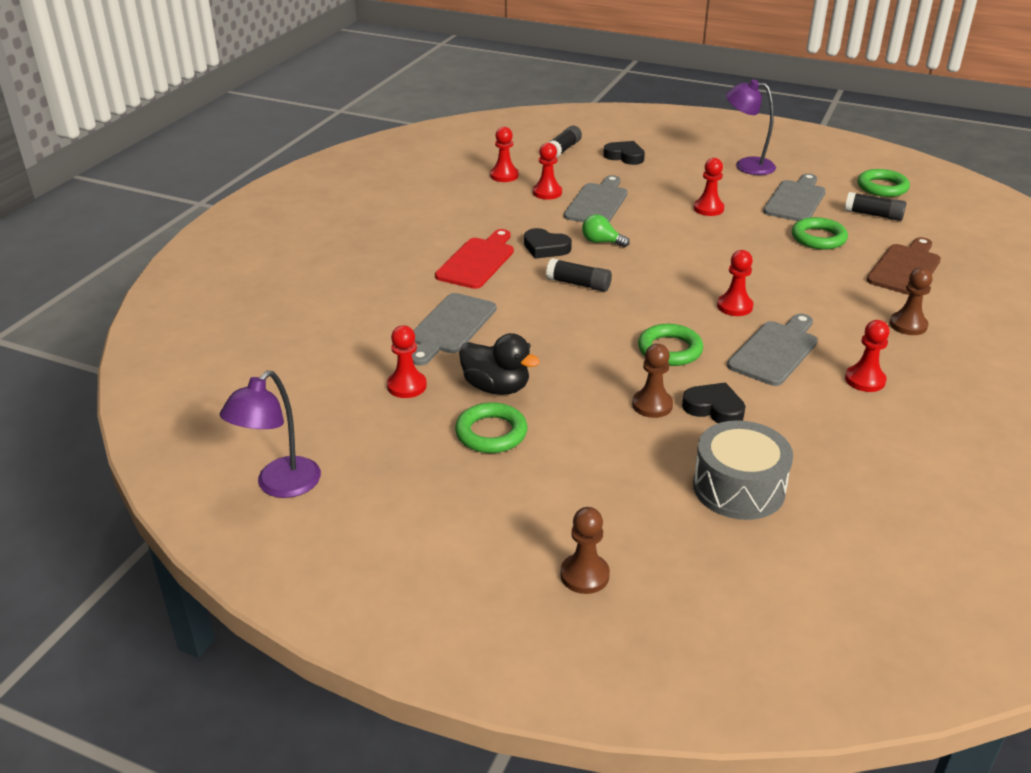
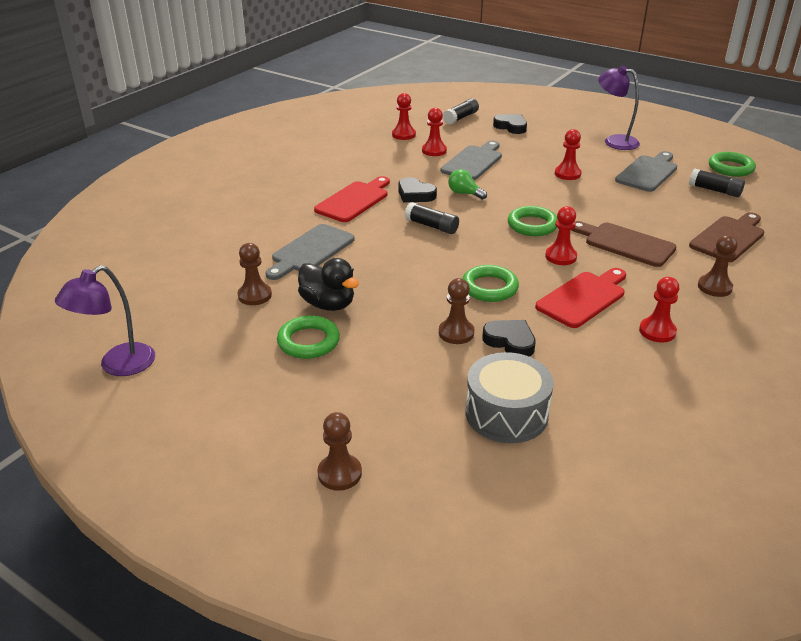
camera: 10 degrees right, 0 degrees up
(407, 386) = (254, 295): red pawn -> brown pawn
(775, 351) = (583, 298): grey cutting board -> red cutting board
(799, 285) = (625, 244): none -> brown cutting board
(818, 238) = (657, 206): green ring -> green ring (532, 225)

